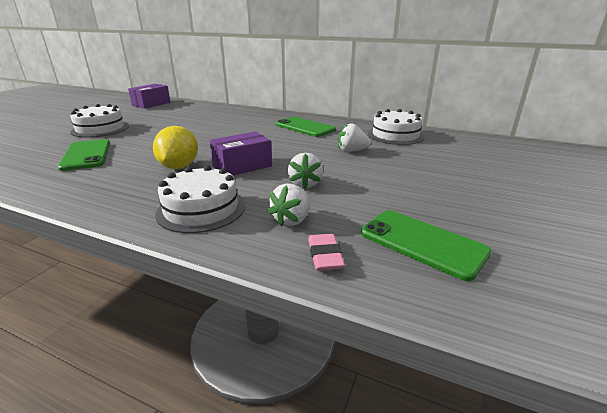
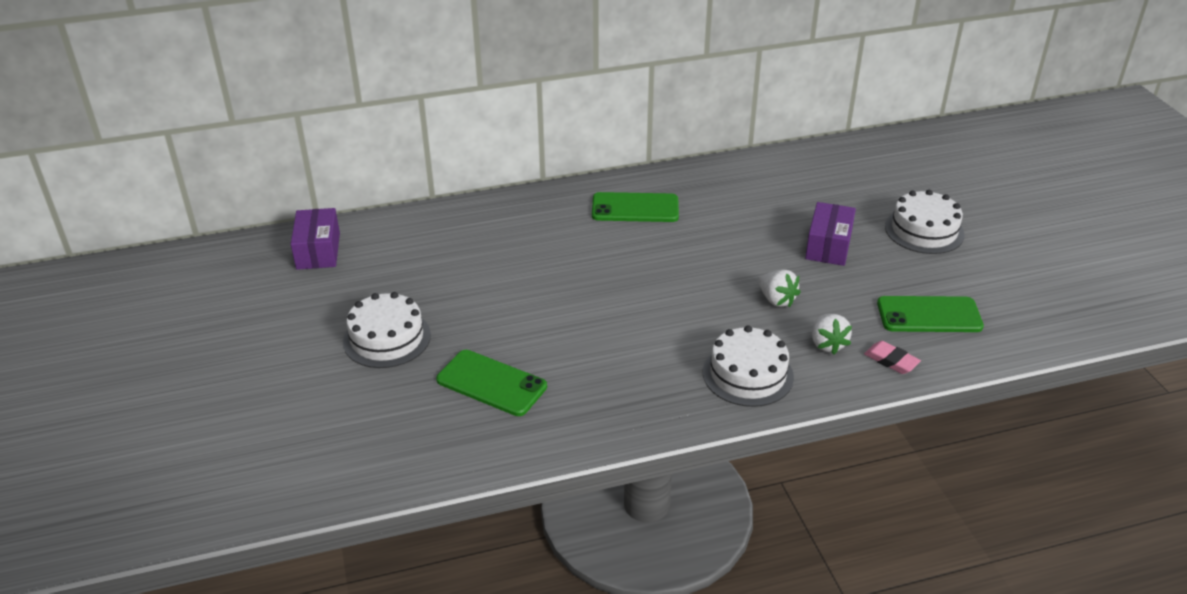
camera: 40 degrees left, 10 degrees up
(179, 167) = (629, 342): yellow lemon -> none
(242, 166) = (685, 307): purple box -> purple box (828, 246)
(352, 151) = (745, 230): white strawberry -> none
(395, 135) = (748, 179): white cake -> white cake (924, 230)

